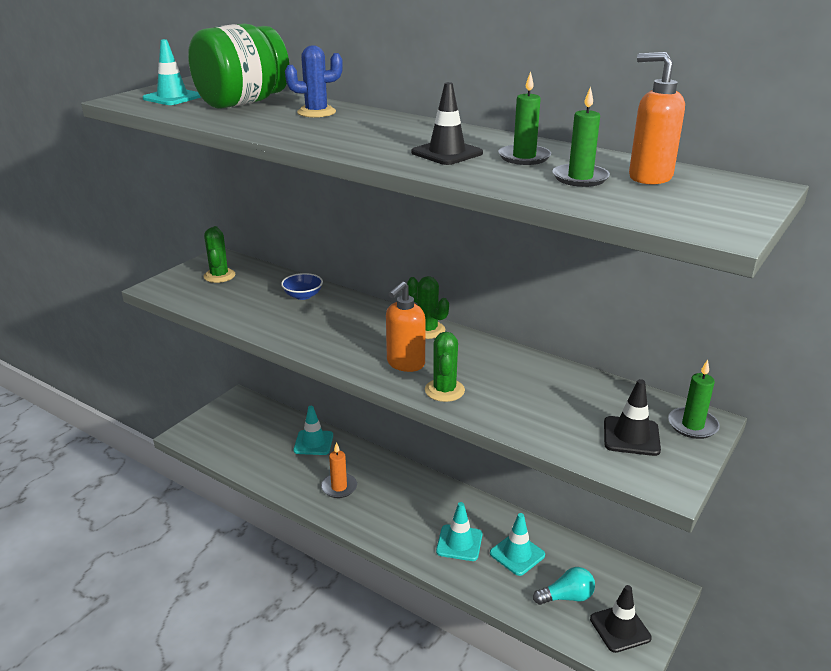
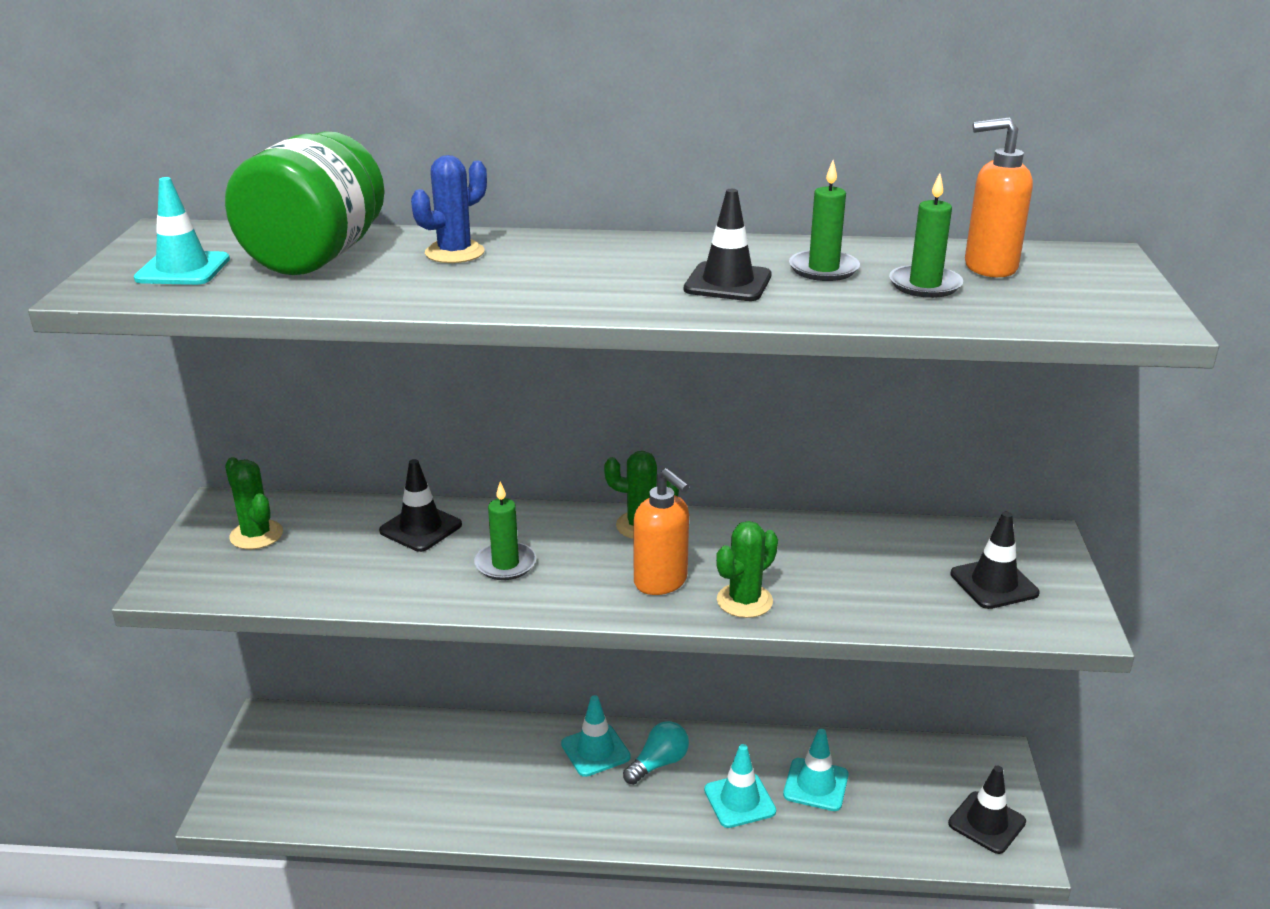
camera: 30 degrees left, 0 degrees up
(303, 296) = (421, 528): blue bowl -> black traffic cone
(313, 443) = (439, 744): turquoise traffic cone -> turquoise traffic cone (595, 750)
(339, 487) = (528, 792): orange candle -> none
(405, 364) = (661, 582): orange soap dispenser -> orange soap dispenser turned 45 degrees counterclockwise
(444, 390) = (744, 601): green cactus -> green cactus turned 75 degrees clockwise
(566, 597) = (907, 812): turquoise light bulb -> turquoise light bulb (658, 763)
(692, 425) = (1037, 548): green candle -> green candle (505, 564)

